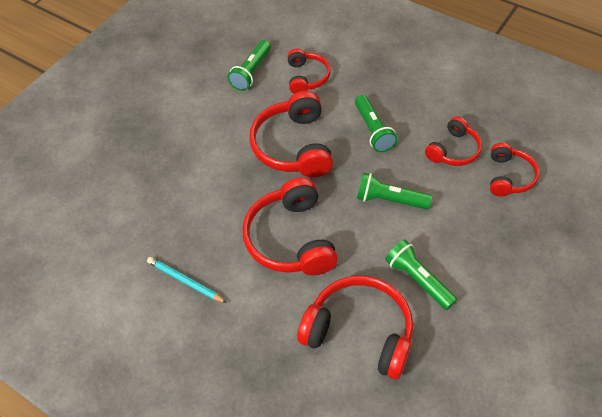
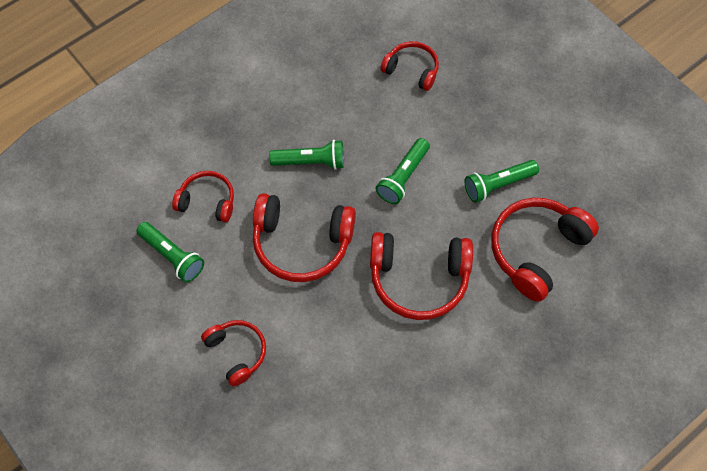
camera: 75 degrees left, 10 degrees up
(185, 281) = (436, 392): turquoise pencil -> none
(453, 150) = (364, 101): red headphones -> red headphones (237, 352)

